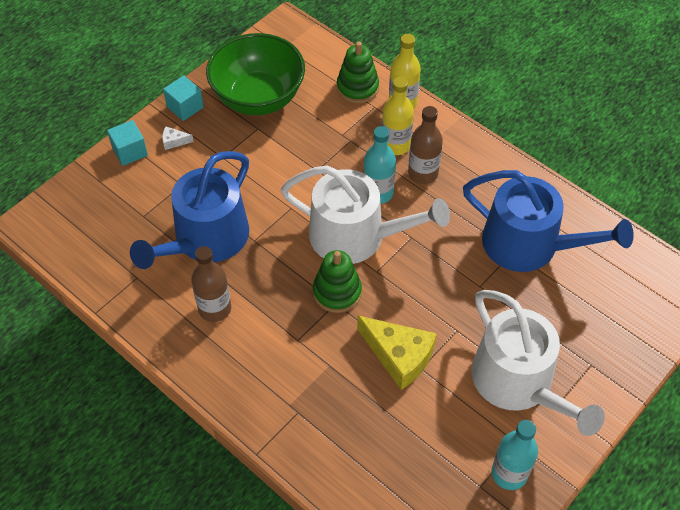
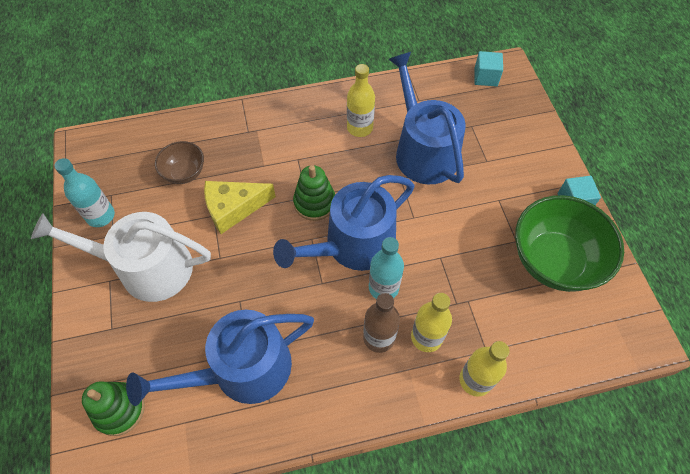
camera: 125 degrees right, 5 degrees up
(130, 151) = (543, 145): turquoise cube -> turquoise cube (485, 77)
(174, 141) = (537, 177): white cheese -> none
(215, 309) = (359, 128): brown bottle -> yellow bottle
(356, 236) = (352, 245): white watering can -> blue watering can
(357, 87) = (520, 352): green stacking toy -> green stacking toy (119, 409)
(397, 434) = (184, 173): none -> brown bowl

